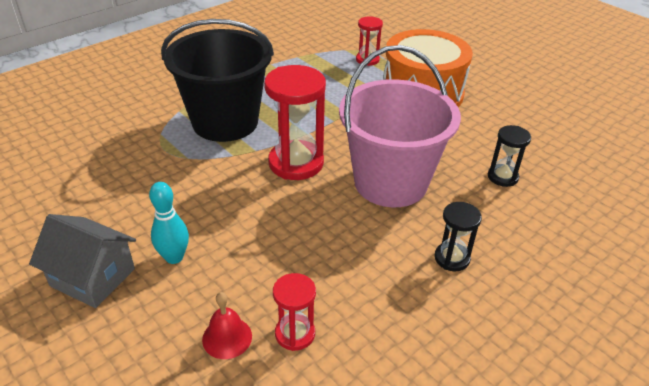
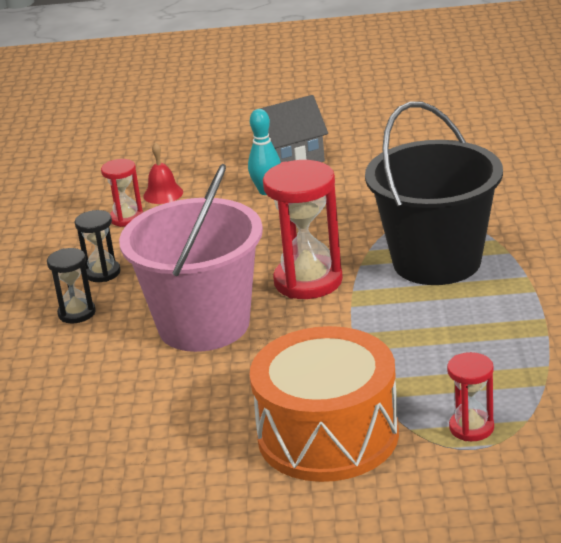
camera: 135 degrees right, 10 degrees down
(502, 177) = (108, 403): black hourglass -> black hourglass (102, 273)

